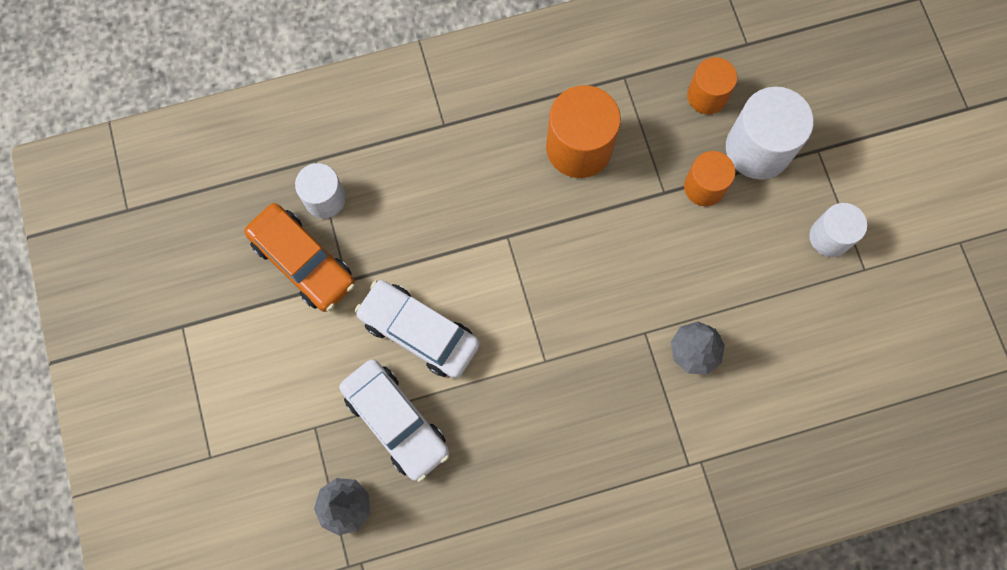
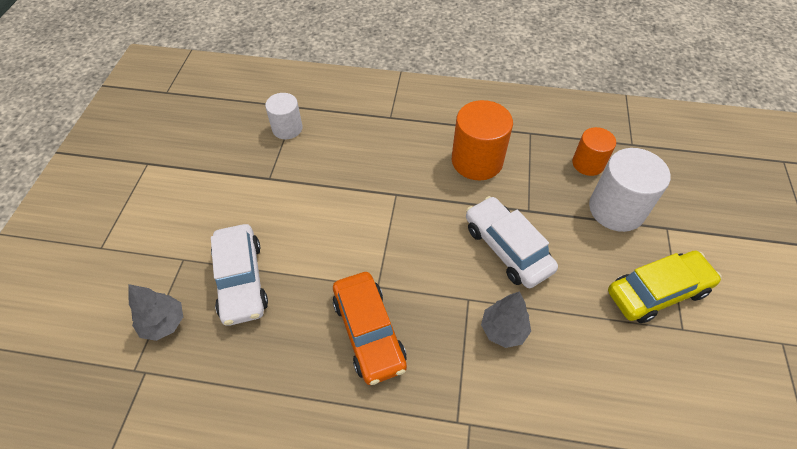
camera: 25 degrees right, 20 degrees down
(303, 262) = (249, 157): orange car -> orange car (369, 332)
(419, 332) = (296, 228): white car -> white car (507, 248)
(704, 187) = (562, 218): orange cylinder -> none
(829, 237) = (657, 292): white cylinder -> yellow car

